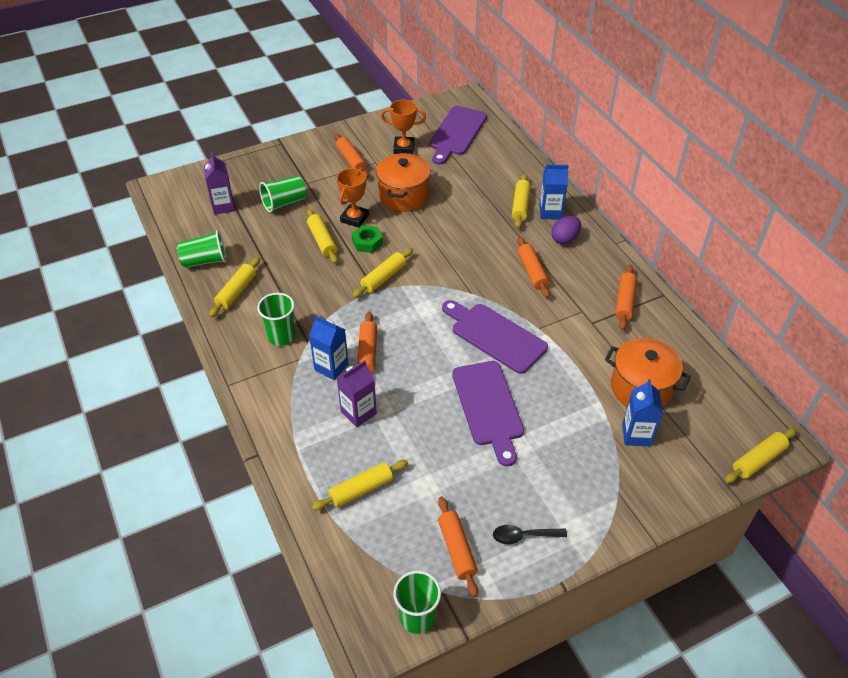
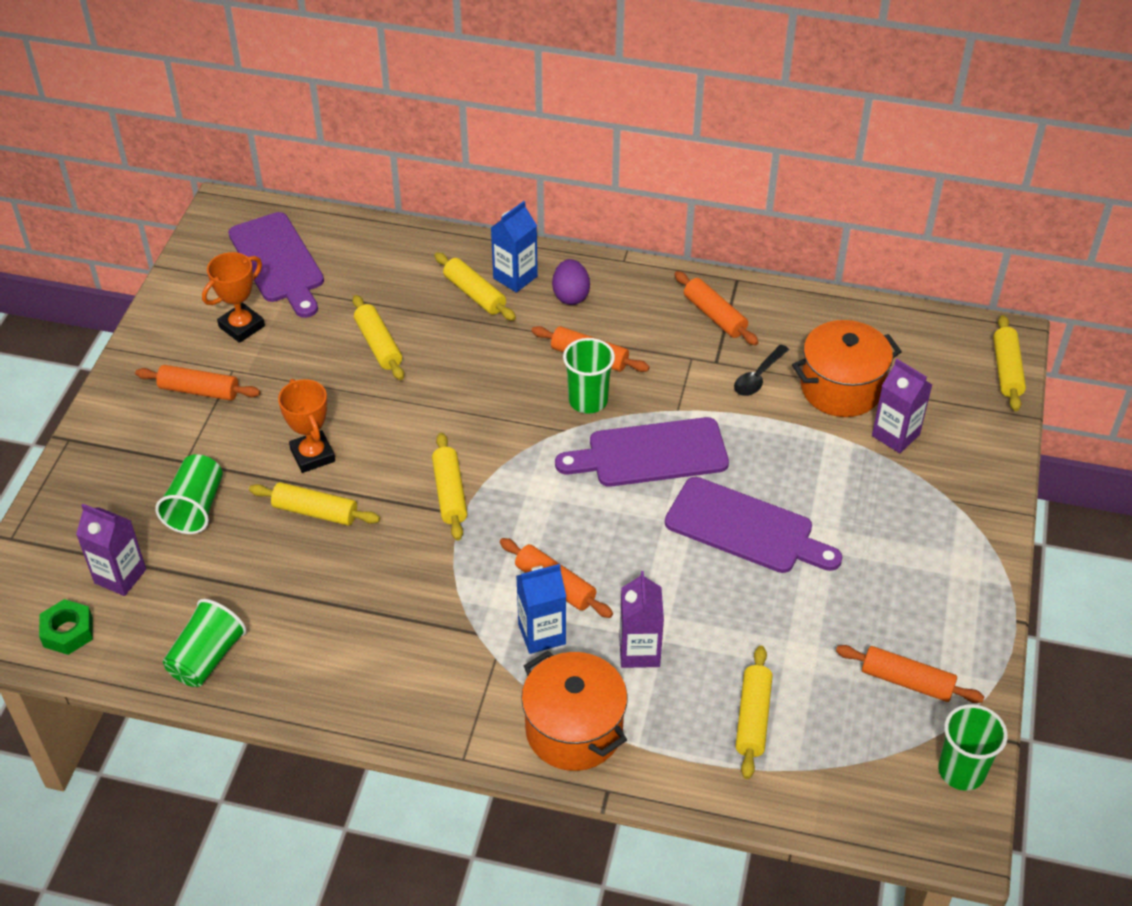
camera: 50 degrees left, 0 degrees up
(236, 292) = (306, 656): yellow rolling pin -> yellow rolling pin (378, 345)
(281, 336) = (438, 654): green cup -> green cup (588, 400)
(367, 242) = (371, 470): green nut -> green nut (68, 632)
(403, 196) = (330, 383): orange pot -> orange pot (574, 730)
(523, 536) = (938, 613): black spoon -> black spoon (758, 377)
(636, 435) = (895, 435): blue carton -> purple carton

